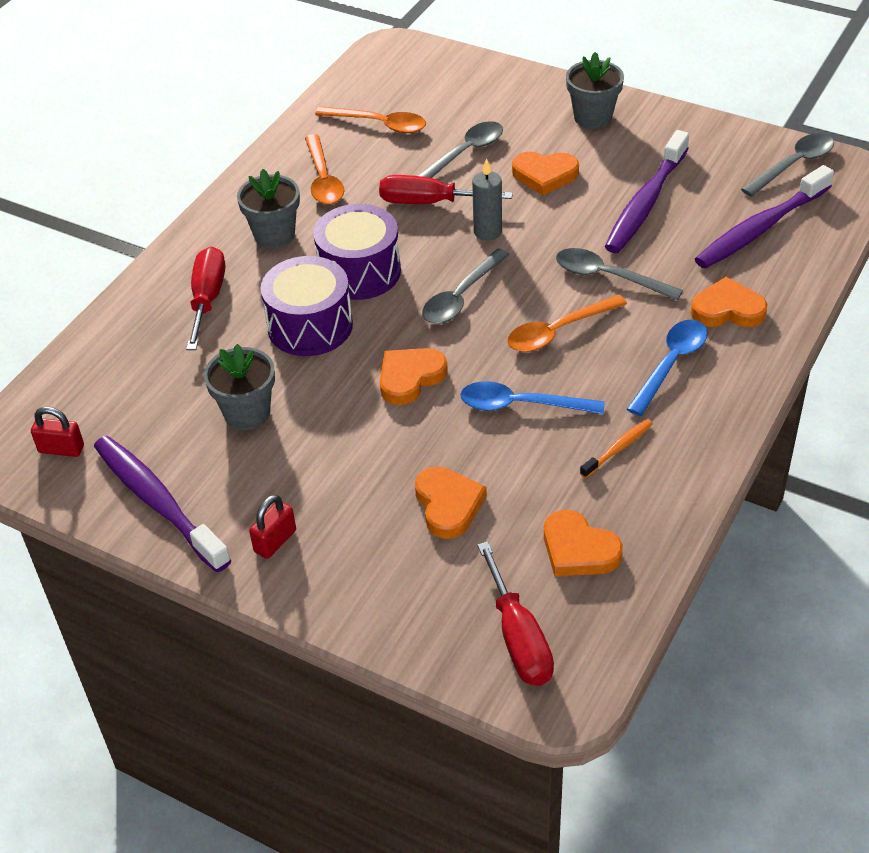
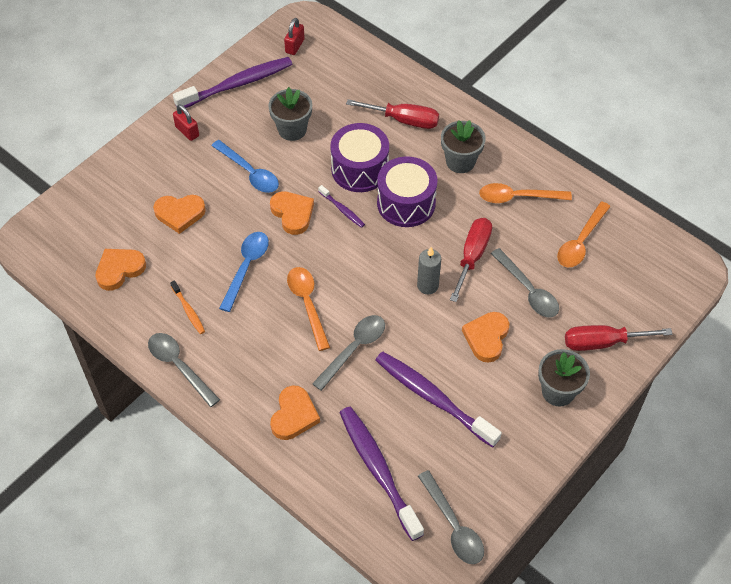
camera: 100 degrees right, 10 degrees up
(388, 330) = (342, 209): none -> purple toothbrush
(461, 296) = (362, 256): grey spoon -> grey spoon (179, 366)
(518, 638) = (72, 227): red screwdriver -> red screwdriver (602, 342)
(671, 364) = (251, 362): blue spoon -> blue spoon (249, 172)

